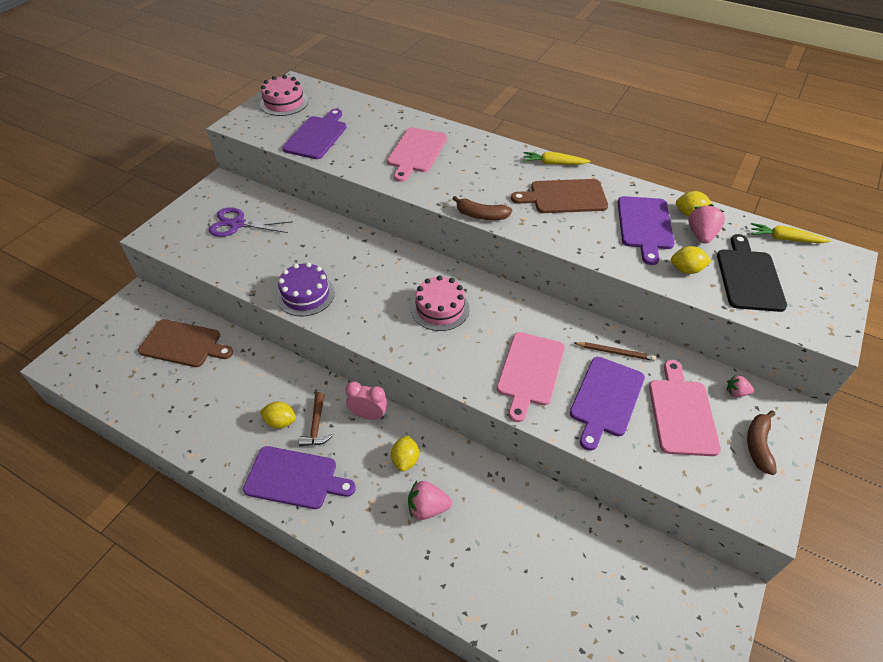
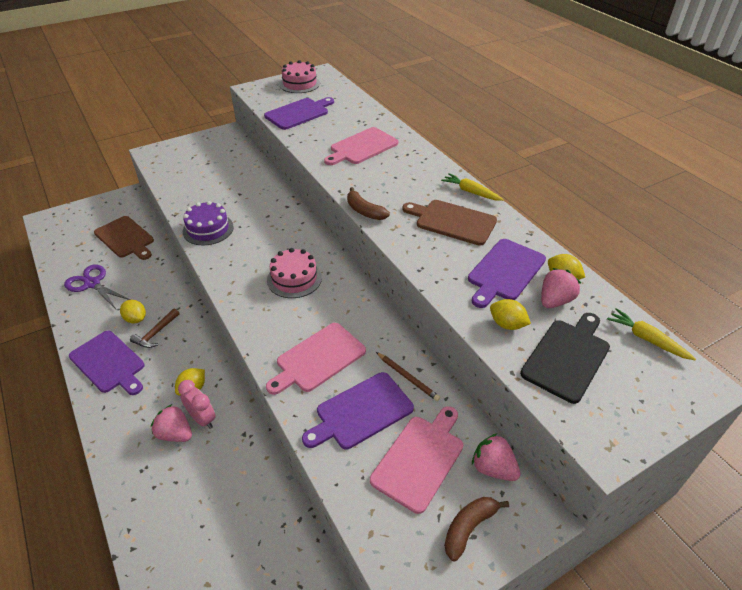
camera: 30 degrees right, 5 degrees down
(237, 224) = (210, 164): purple scissors -> purple scissors (92, 283)
(368, 415) = (197, 343): pink clock -> pink clock (202, 419)
(736, 392) = (493, 468): pink strawberry -> pink strawberry, size x1.68

